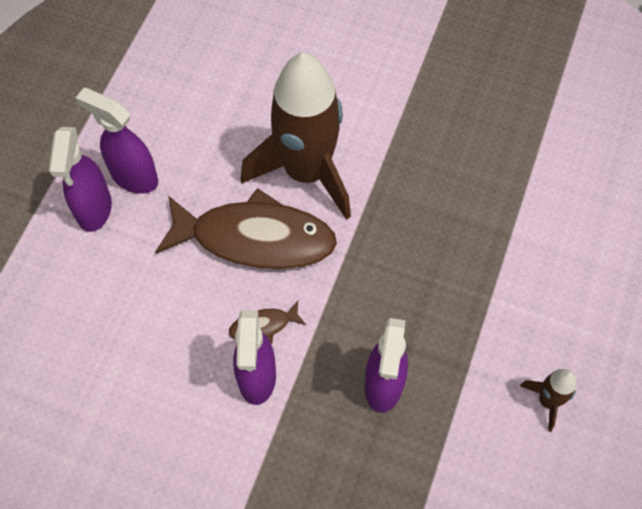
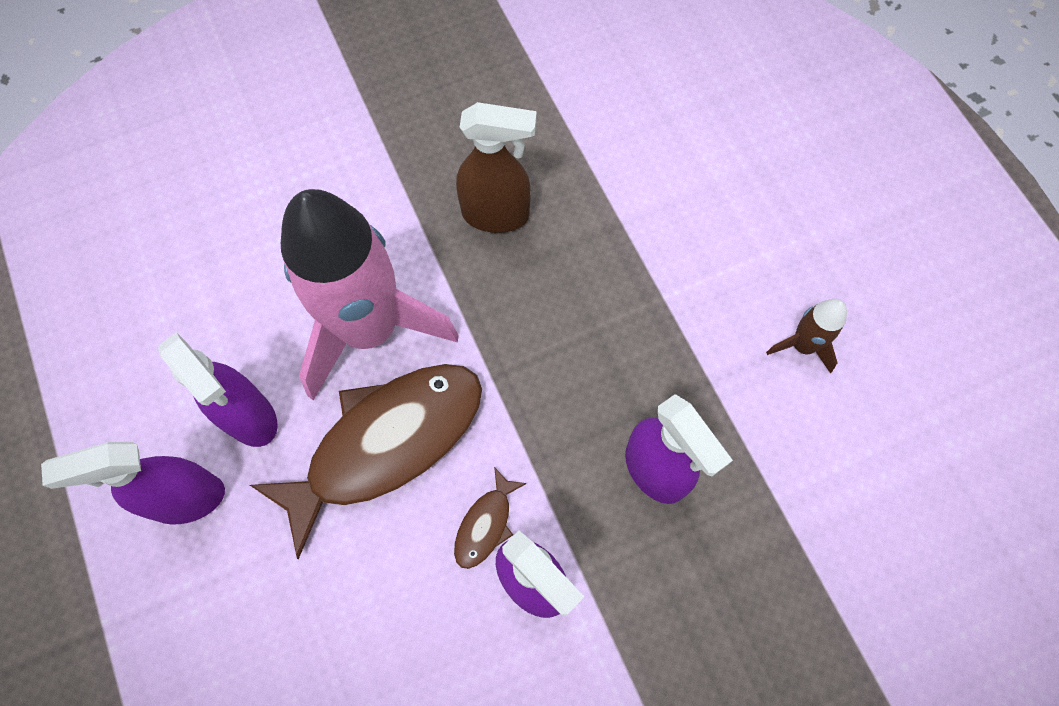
camera: 45 degrees left, 5 degrees up
(94, 210) = (177, 576): purple spray bottle -> purple spray bottle (250, 417)
(306, 172) = (369, 329): brown rocket -> pink rocket
(440, 170) = (496, 215): none -> brown spray bottle

